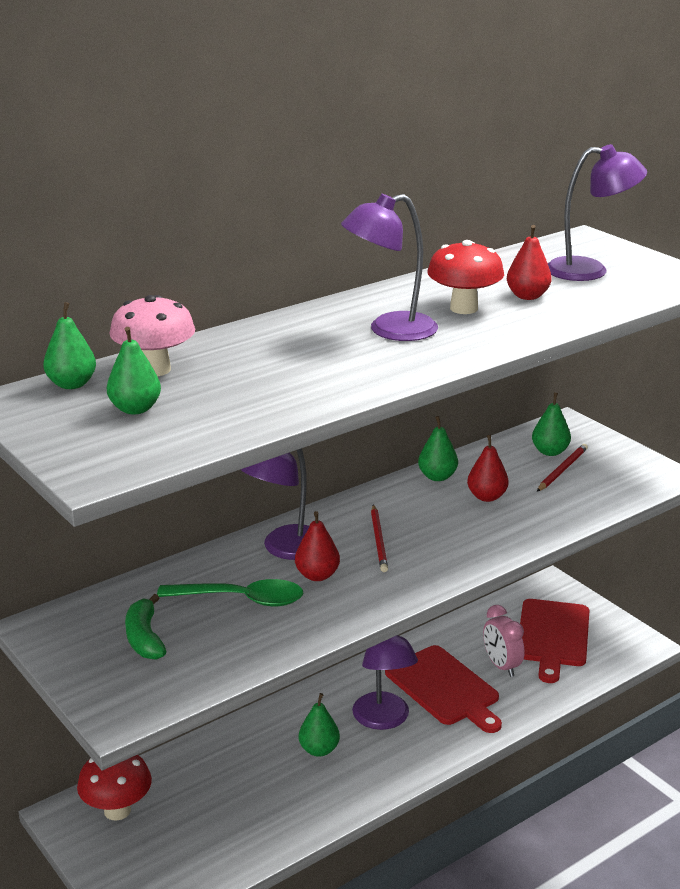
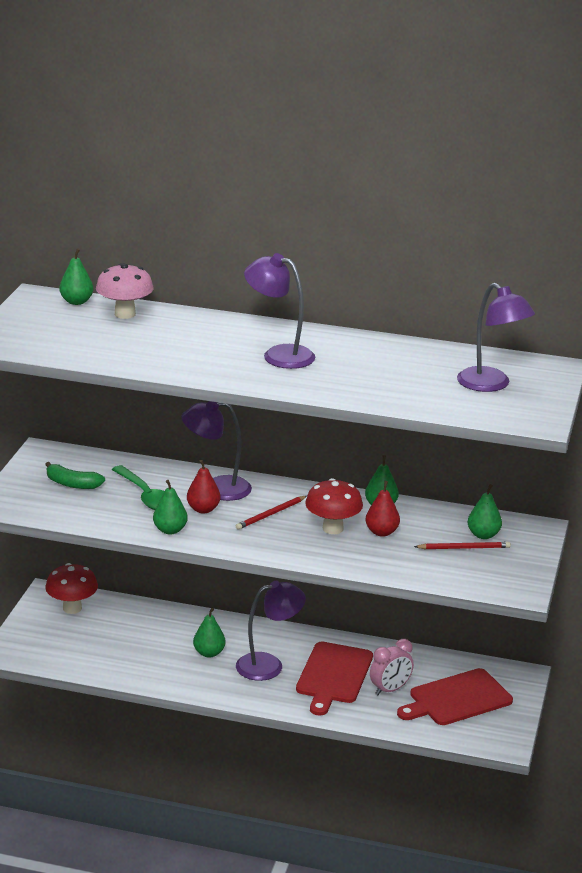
camera: 50 degrees right, 0 degrees up
(135, 409) = (72, 327): green pear -> green pear (170, 530)
(144, 638) = (72, 484): green banana -> green banana turned 105 degrees counterclockwise
(383, 720) = (269, 665): purple lamp -> purple lamp turned 150 degrees counterclockwise
(463, 308) = (350, 365): red mushroom -> red mushroom (332, 528)
(501, 666) = (390, 690): pink clock -> pink clock turned 150 degrees counterclockwise
(527, 296) = (406, 378): red pear -> none

